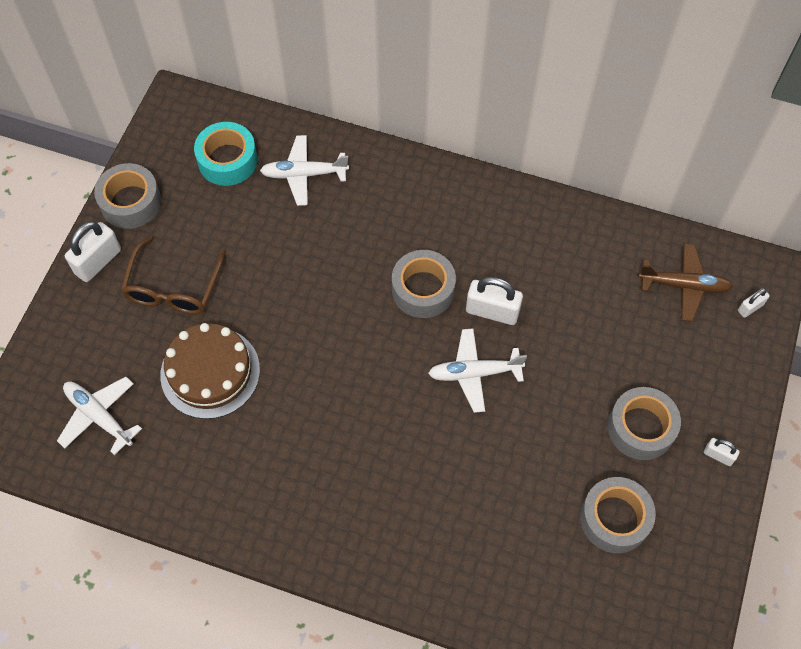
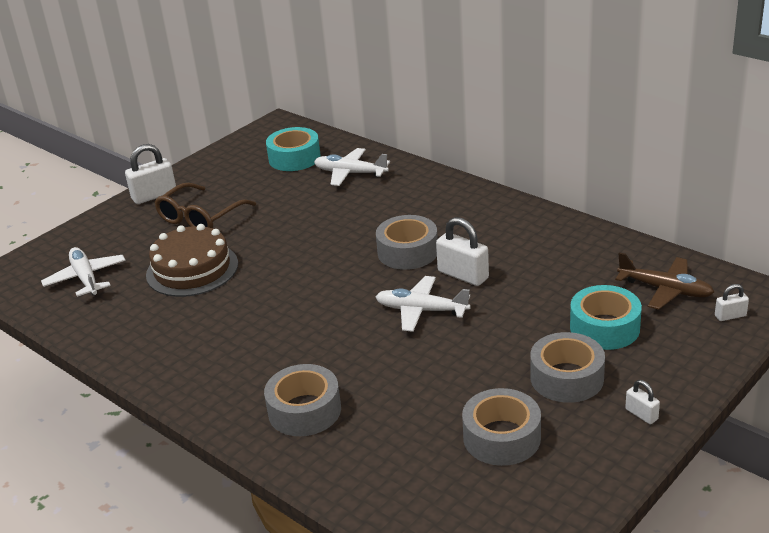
camera: 25 degrees right, 30 degrees down
(131, 202) = (203, 169): grey tape -> grey tape (304, 410)
(649, 352) = (604, 328): none -> turquoise tape

